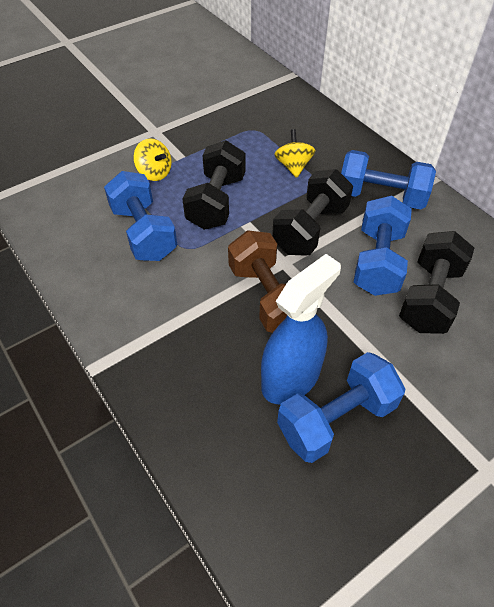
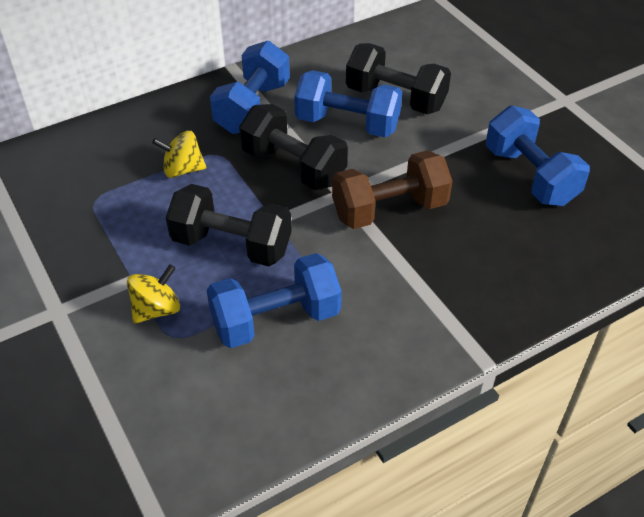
camera: 85 degrees left, 5 degrees down
(291, 378) = (490, 201): blue spray bottle -> none

